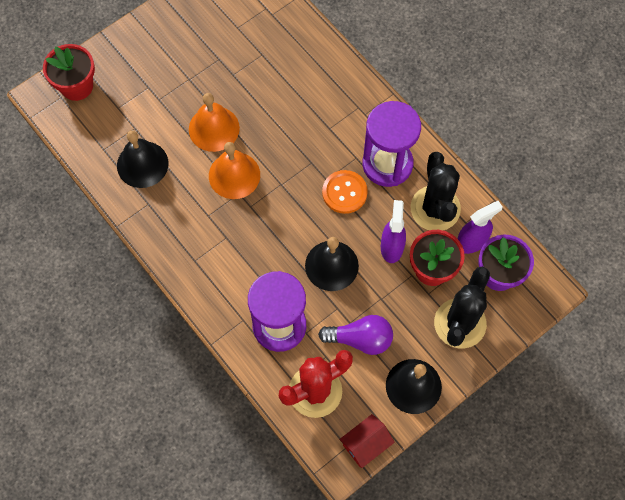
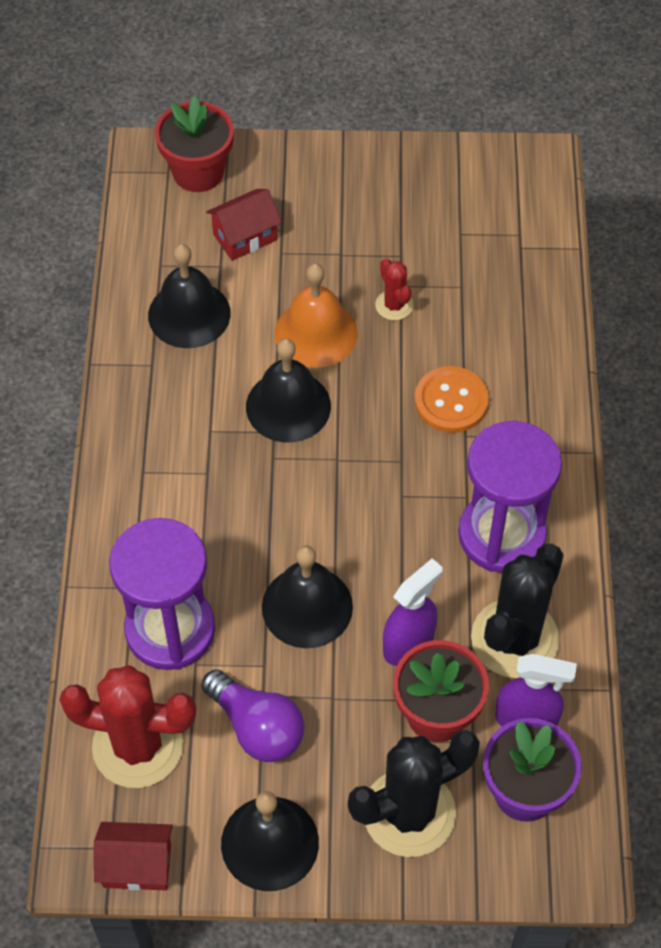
camera: 40 degrees right, 10 degrees down
(133, 104) = (245, 237): none -> red house
(234, 175) = (288, 406): orange bell -> black bell
(238, 87) = (394, 305): none -> red cactus
(344, 192) = (410, 529): orange button -> orange button (451, 401)

